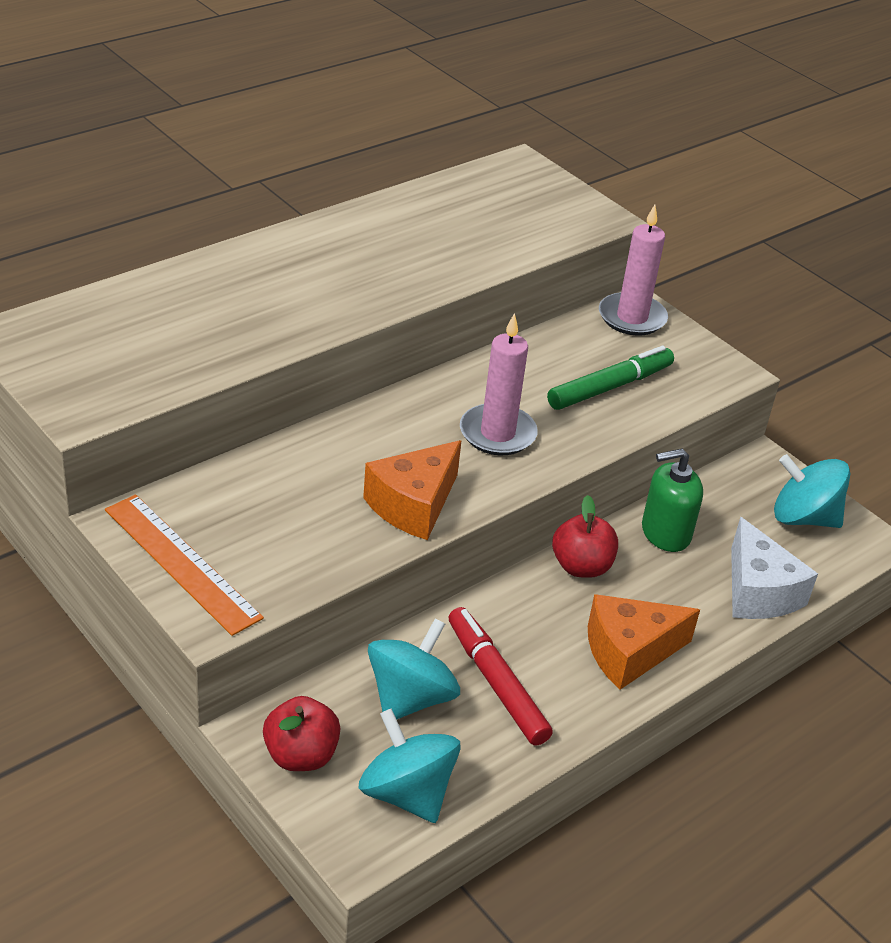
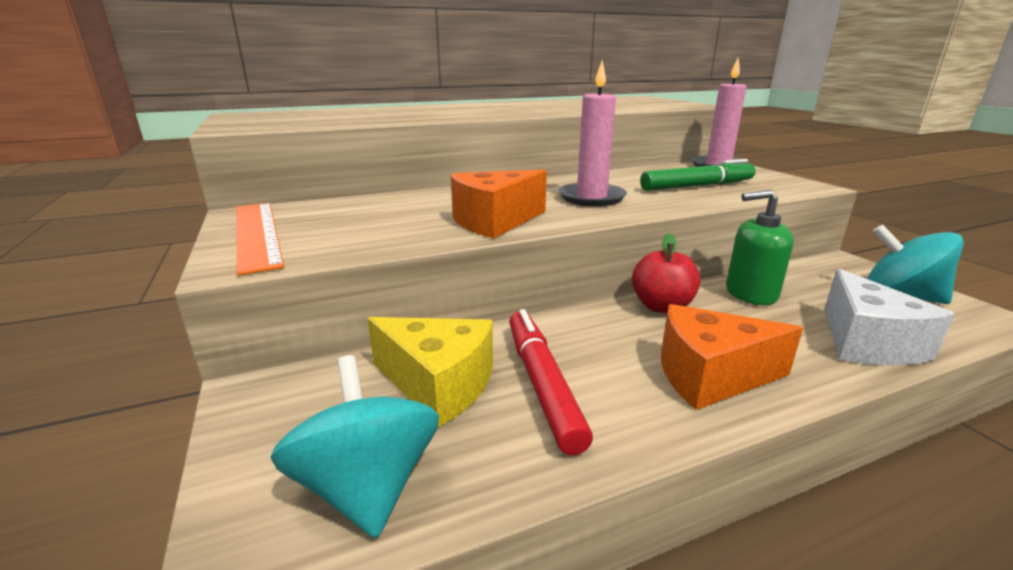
camera: 20 degrees right, 15 degrees down
(301, 755) = (275, 422): red apple -> none
(410, 697) = (438, 384): turquoise spinning top -> yellow cheese

